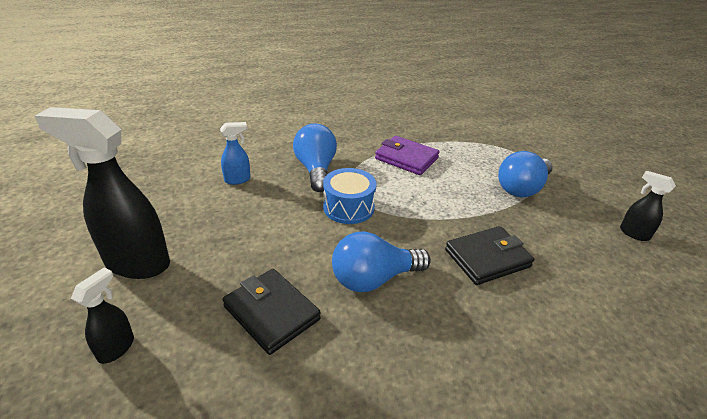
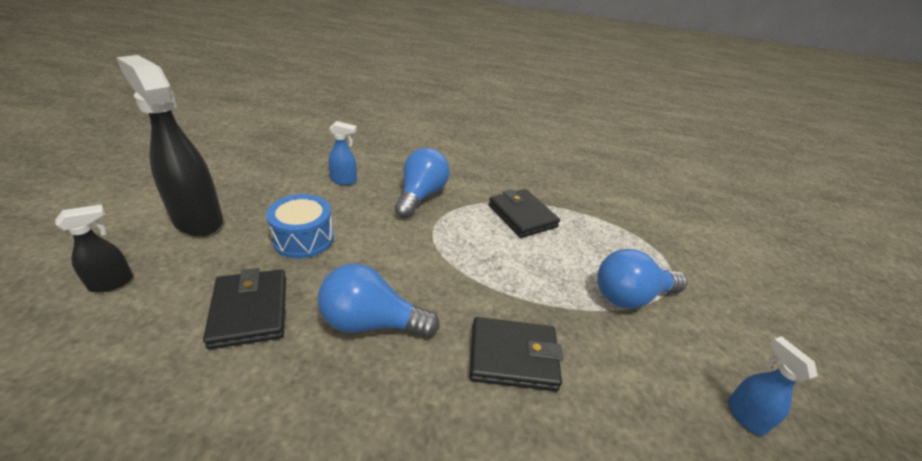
camera: 25 degrees right, 0 degrees up
(348, 207) = (416, 242): blue drum -> blue drum (303, 239)
(406, 158) = (522, 216): purple wallet -> black wallet
(633, 233) = (744, 416): black spray bottle -> blue spray bottle

